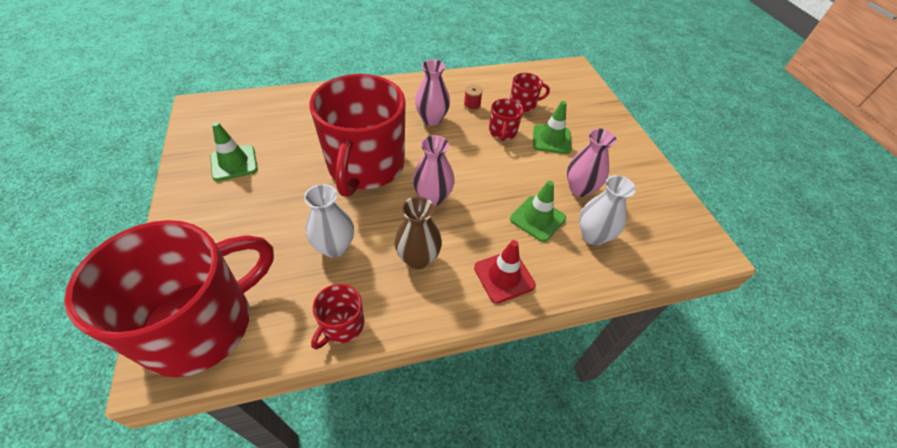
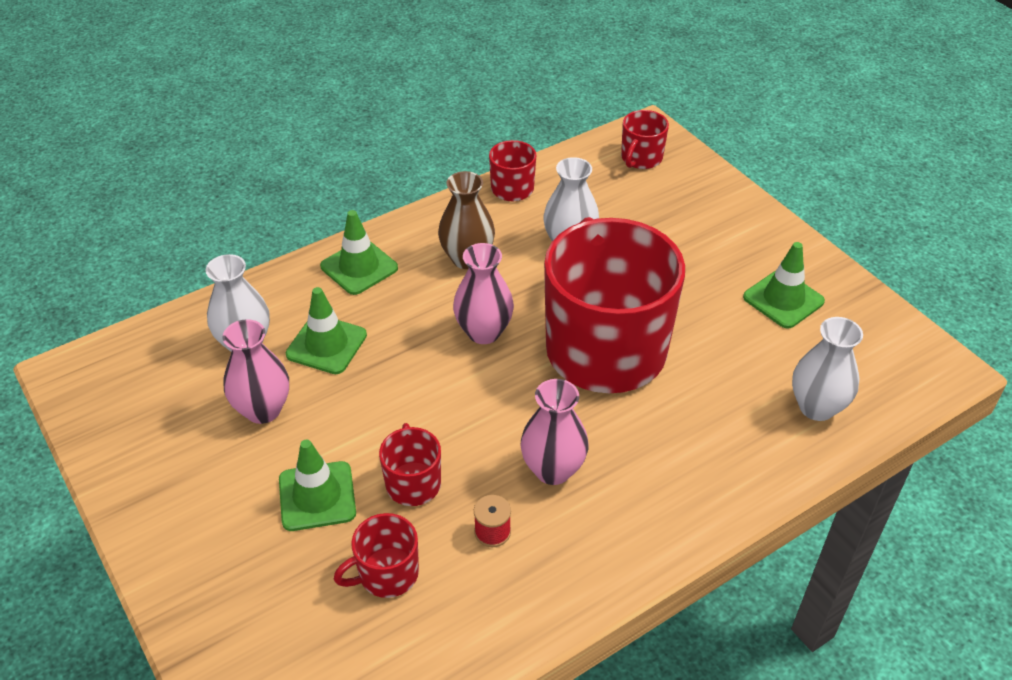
camera: 165 degrees right, 5 degrees down
(201, 324) = (641, 158): red mug -> red mug, size x0.41
(282, 108) = (816, 407): none -> white vase
(504, 276) = (359, 267): red traffic cone -> green traffic cone

